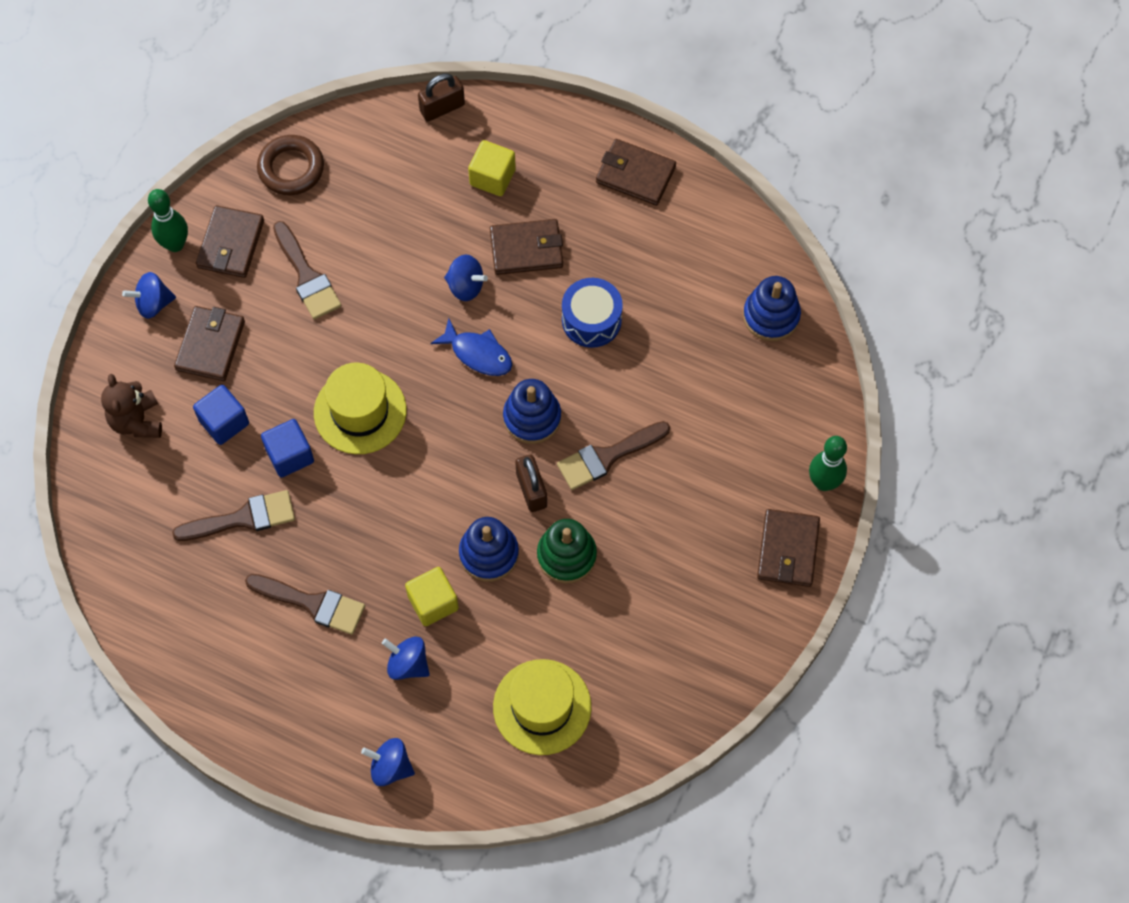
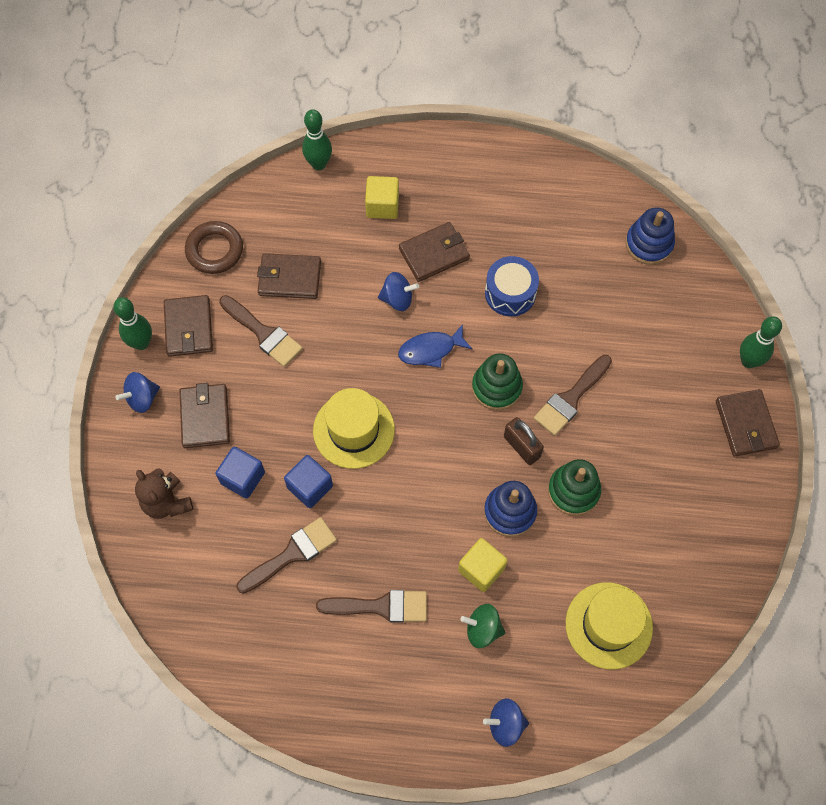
camera: 20 degrees left, 0 degrees up
(408, 664) = (482, 629): blue spinning top -> green spinning top
(442, 108) = (319, 164): brown padlock -> green bowling pin
(478, 353) = (430, 350): blue fish -> blue fish turned 150 degrees clockwise
(532, 417) = (496, 387): blue stacking toy -> green stacking toy
(635, 174) = (495, 168): brown wallet -> brown wallet (289, 278)

